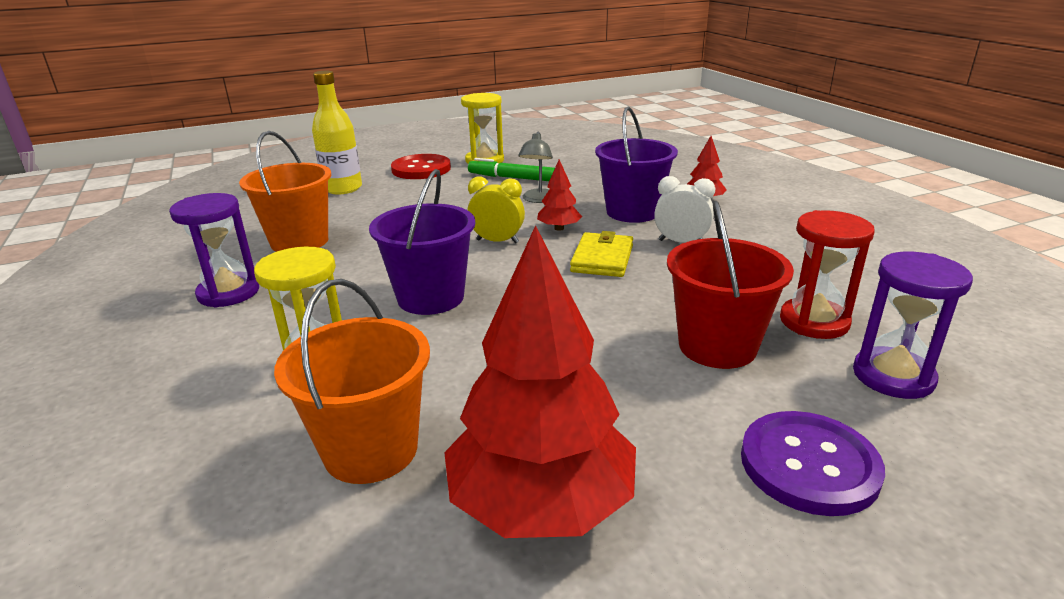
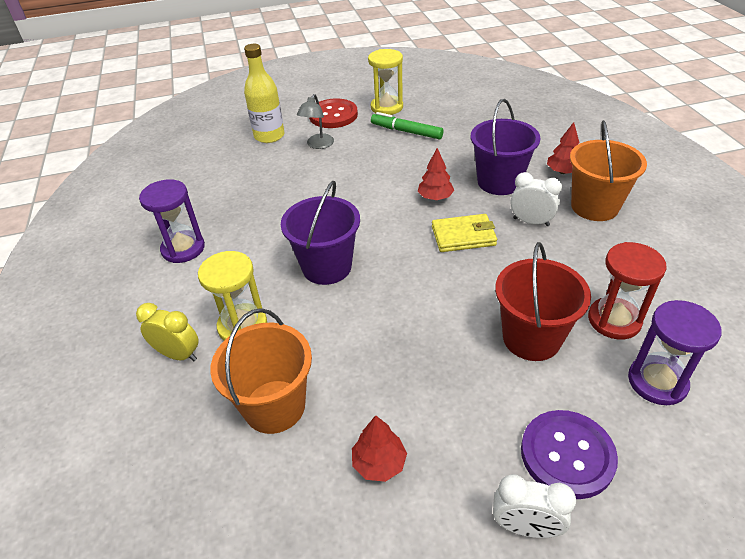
camera: 10 degrees right, 15 degrees up
(299, 241) = (234, 197): orange bucket -> orange bucket (594, 206)
(497, 241) = (384, 209): yellow clock -> yellow clock (178, 354)
(538, 199) = (424, 161): grey lamp -> grey lamp (318, 145)
(541, 503) = (379, 463): red tree -> red tree, size x0.45
(602, 259) = (463, 236): yellow wallet -> yellow wallet turned 60 degrees clockwise
(781, 559) = (525, 527): none -> white clock

